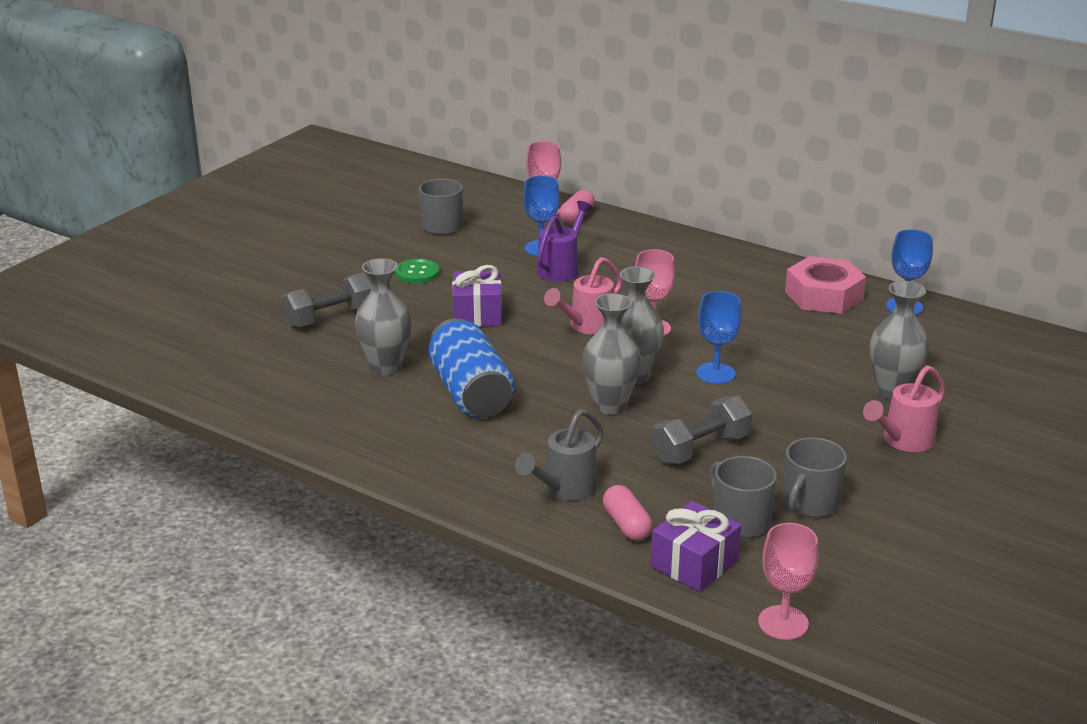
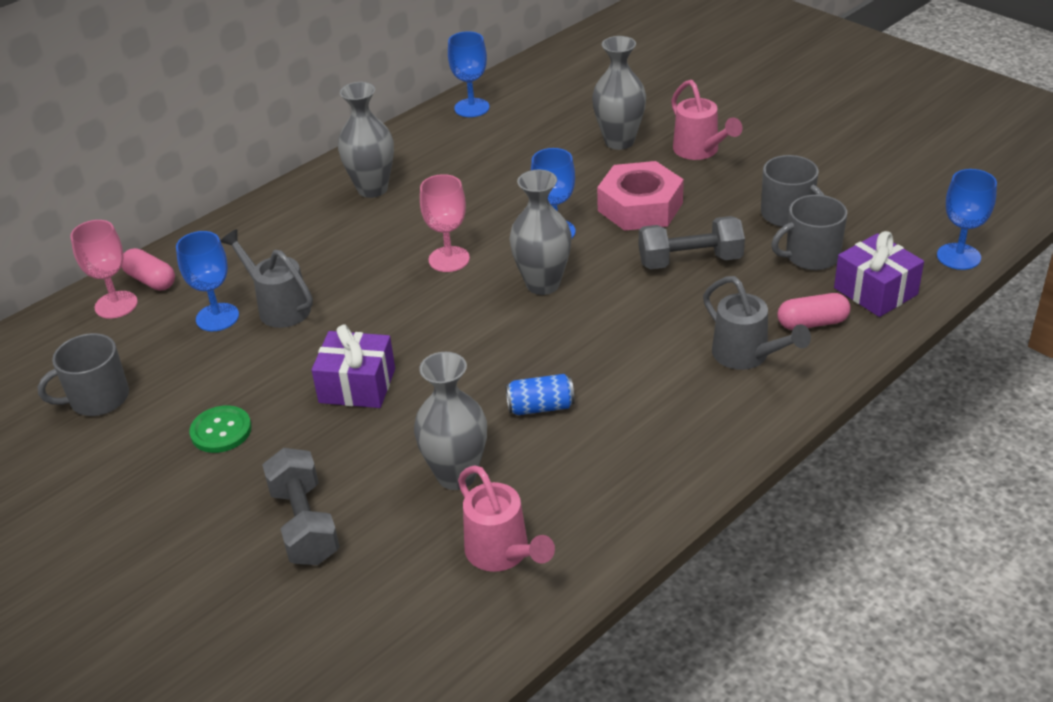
camera: 75 degrees left, 10 degrees up
(470, 393) = (540, 407): blue can -> blue can, size x0.48
(561, 269) = (279, 307): purple watering can -> grey watering can
(587, 326) = (424, 303): pink watering can -> pink watering can (502, 553)
(610, 405) = (597, 307): grey vase -> grey vase (372, 189)
(700, 449) = (690, 261): grey dumbbell -> grey dumbbell turned 75 degrees counterclockwise
(783, 623) = (958, 256): pink goblet -> blue goblet
(824, 295) = (429, 146): pink nut -> pink nut (640, 207)

